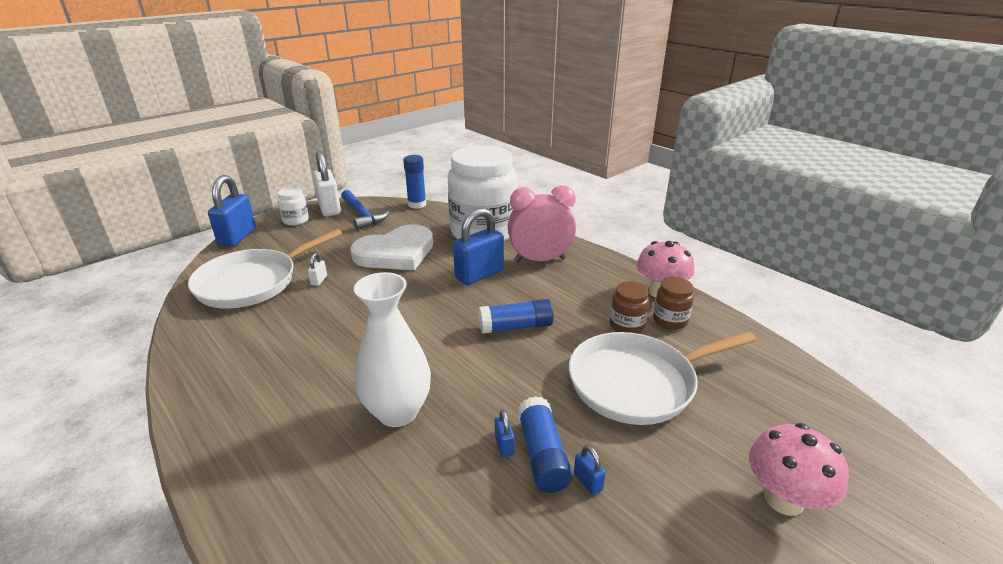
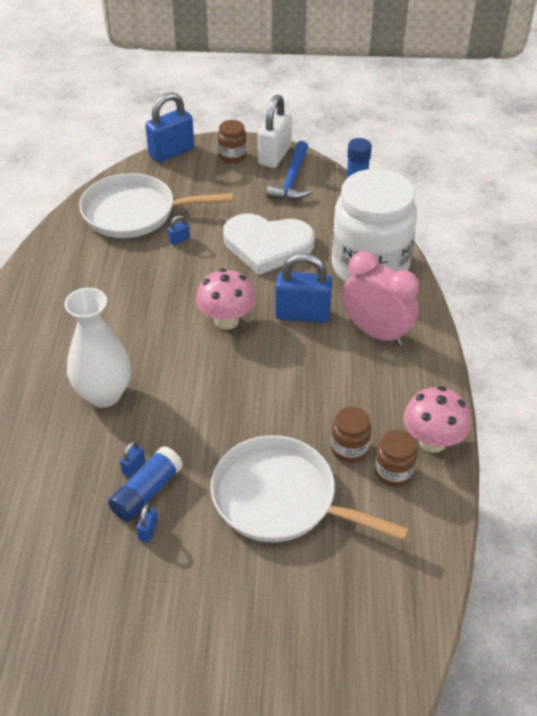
camera: 45 degrees right, 15 degrees up
(296, 220) = (232, 156): white jar -> brown jar
(319, 280) = (179, 240): white padlock -> blue padlock
(515, 327) = (262, 385): blue glue stick -> none
(783, 499) = (246, 647): pink mushroom -> pink mushroom (226, 320)

